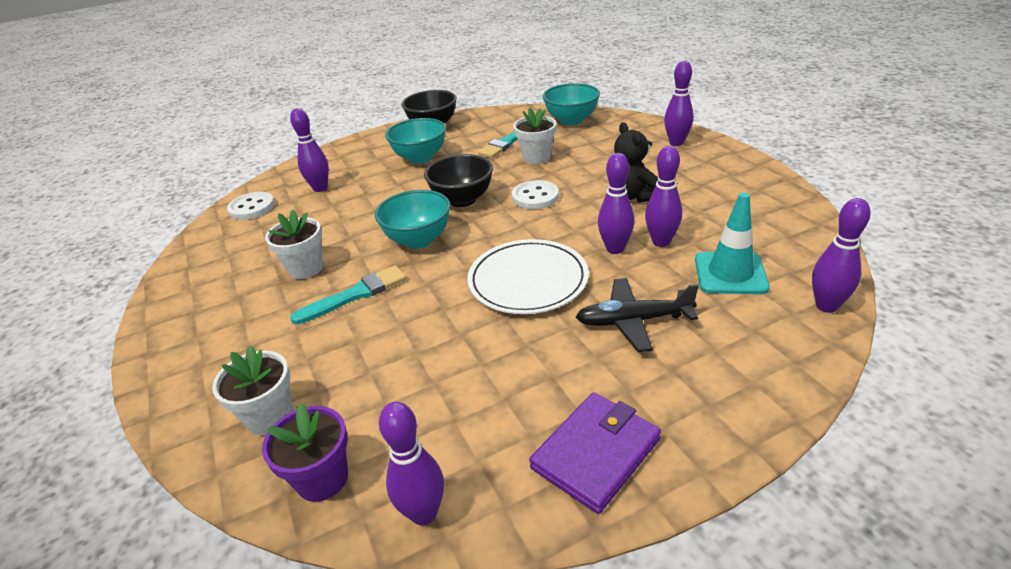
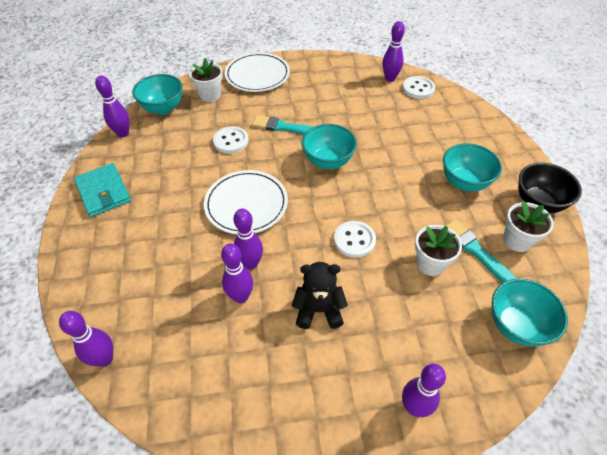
camera: 105 degrees right, 15 degrees up
(200, 371) = (257, 75): none -> white plate
(305, 268) = (325, 110): white flower pot -> white flower pot (517, 240)
(320, 188) = (432, 121): purple bowling pin -> purple bowling pin (390, 78)
(322, 479) = (163, 108): purple flower pot -> turquoise bowl
(355, 295) = (284, 127): turquoise brush -> turquoise brush turned 120 degrees clockwise
(403, 339) = (231, 141): none -> white button
(462, 200) = (373, 194): black bowl -> none
(595, 453) = (103, 192): purple wallet -> turquoise wallet
(633, 321) = (172, 242): black plane -> none
(730, 273) = (176, 320): turquoise traffic cone -> none

